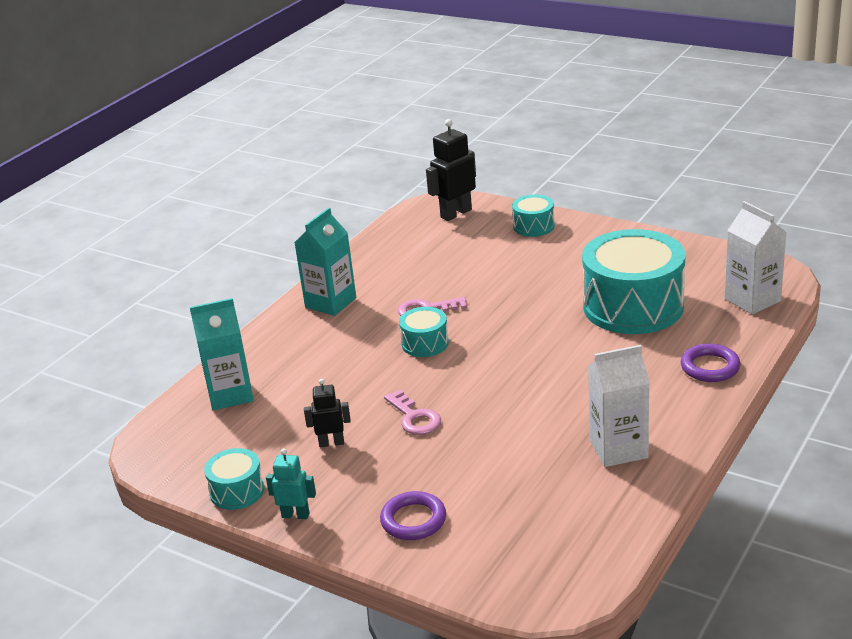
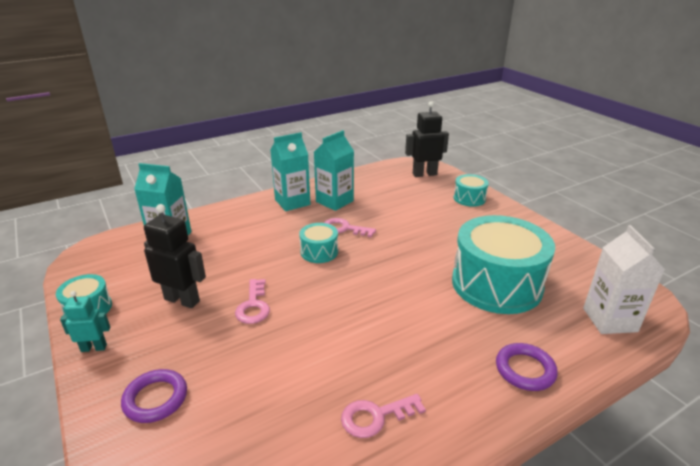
camera: 25 degrees right, 0 degrees up
(295, 515) = (94, 348): turquoise robot -> turquoise robot turned 45 degrees counterclockwise
(331, 443) = (182, 300): black robot -> black robot, size x1.70
(381, 283) = (334, 201): none -> turquoise carton
(618, 449) = (376, 416): white carton -> pink key

